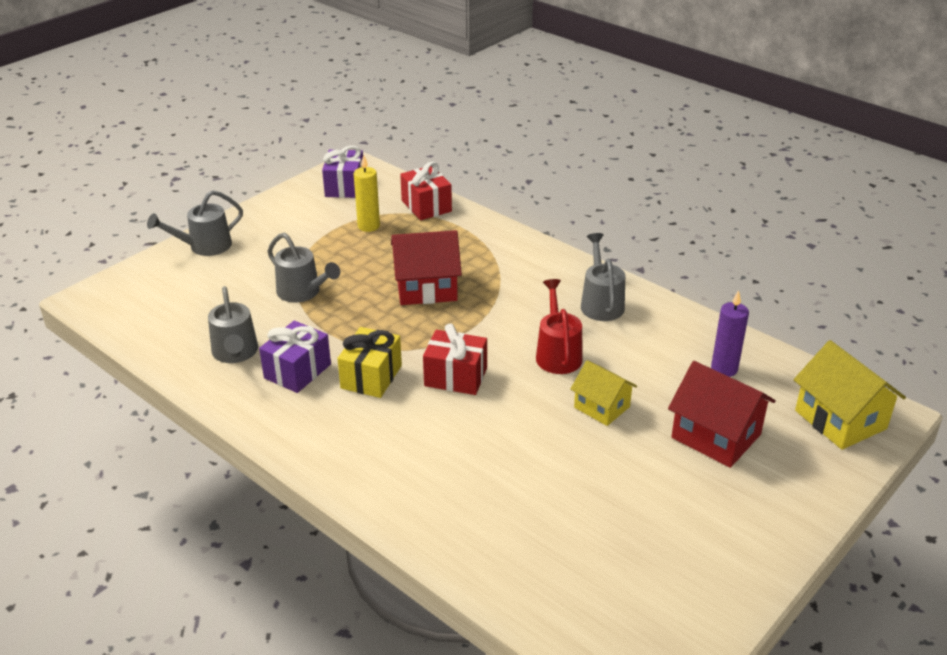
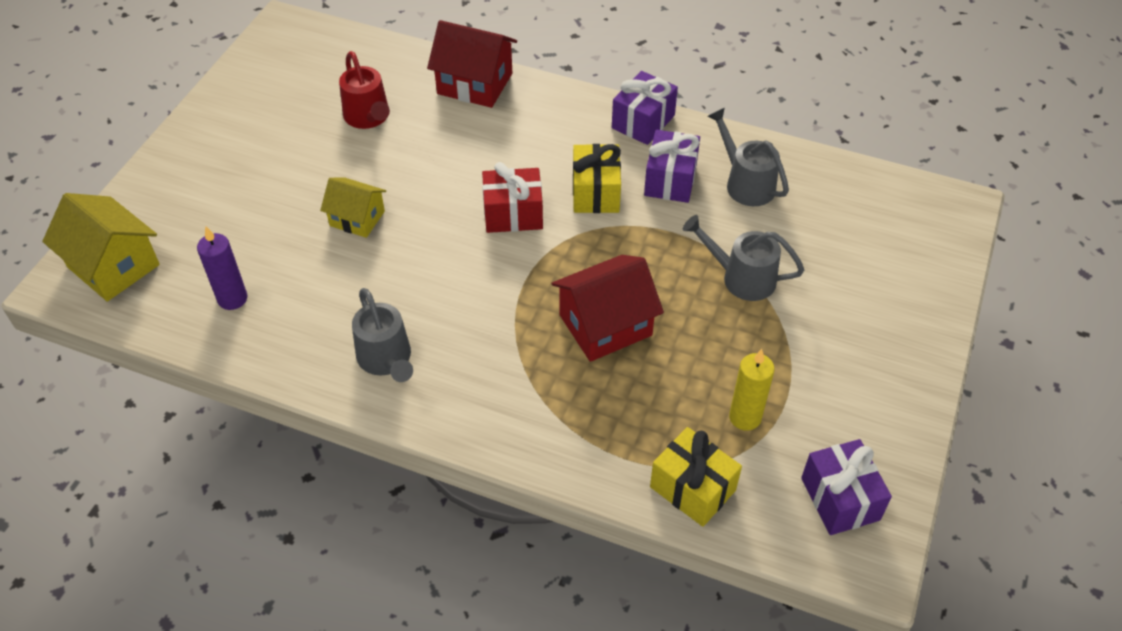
camera: 160 degrees right, 15 degrees up
(204, 247) = (916, 316): grey watering can -> none
(278, 429) = (643, 122): none -> purple gift
(426, 206) = (692, 488): red gift -> yellow gift
(557, 353) = (418, 270): red watering can -> red watering can (369, 118)
(716, 436) = (241, 216): red house -> red house (474, 83)

